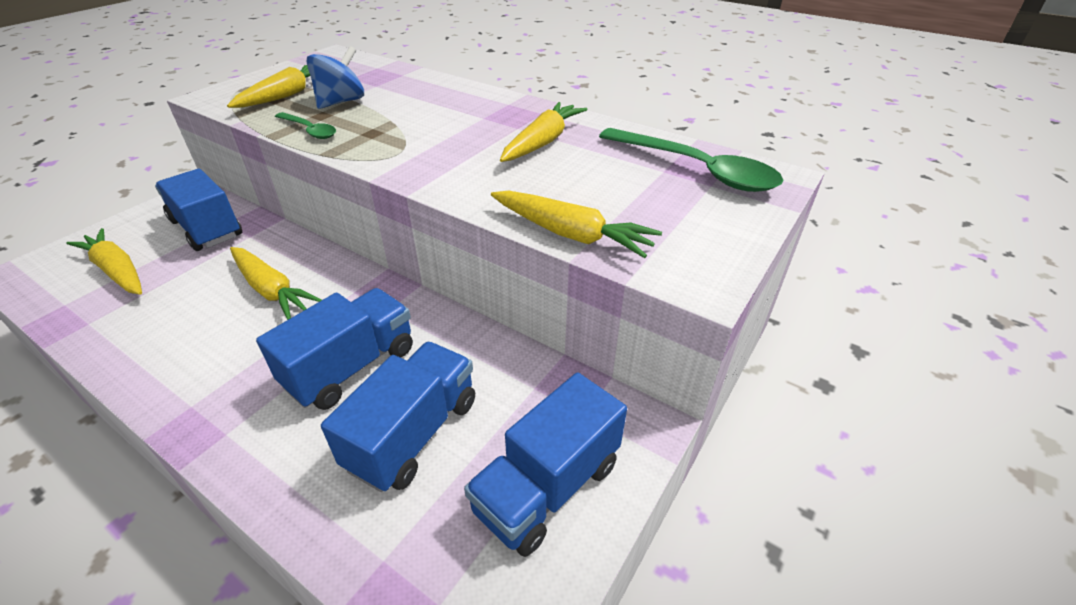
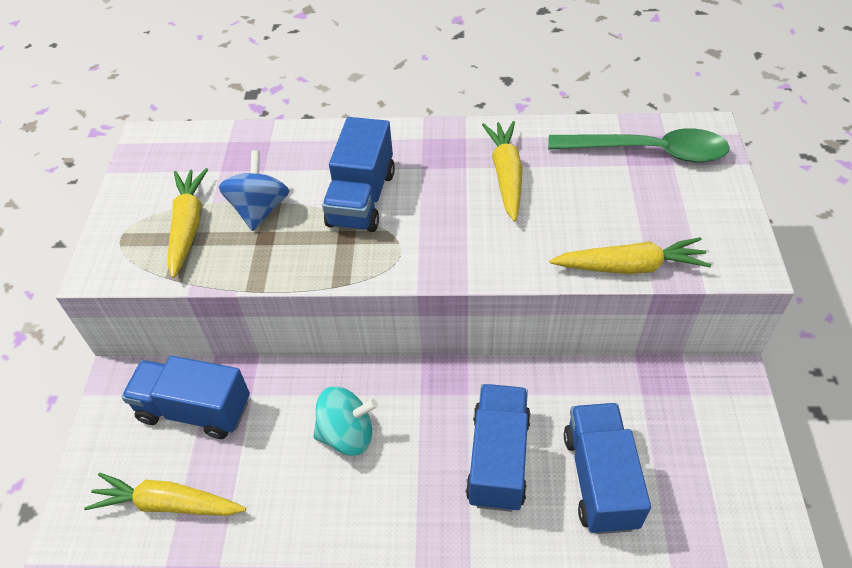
camera: 30 degrees left, 10 degrees up
(271, 290) = (347, 434): yellow carrot -> turquoise spinning top
(309, 130) = (281, 263): green spoon -> none
(547, 487) = (717, 459): blue truck -> blue truck (362, 199)

